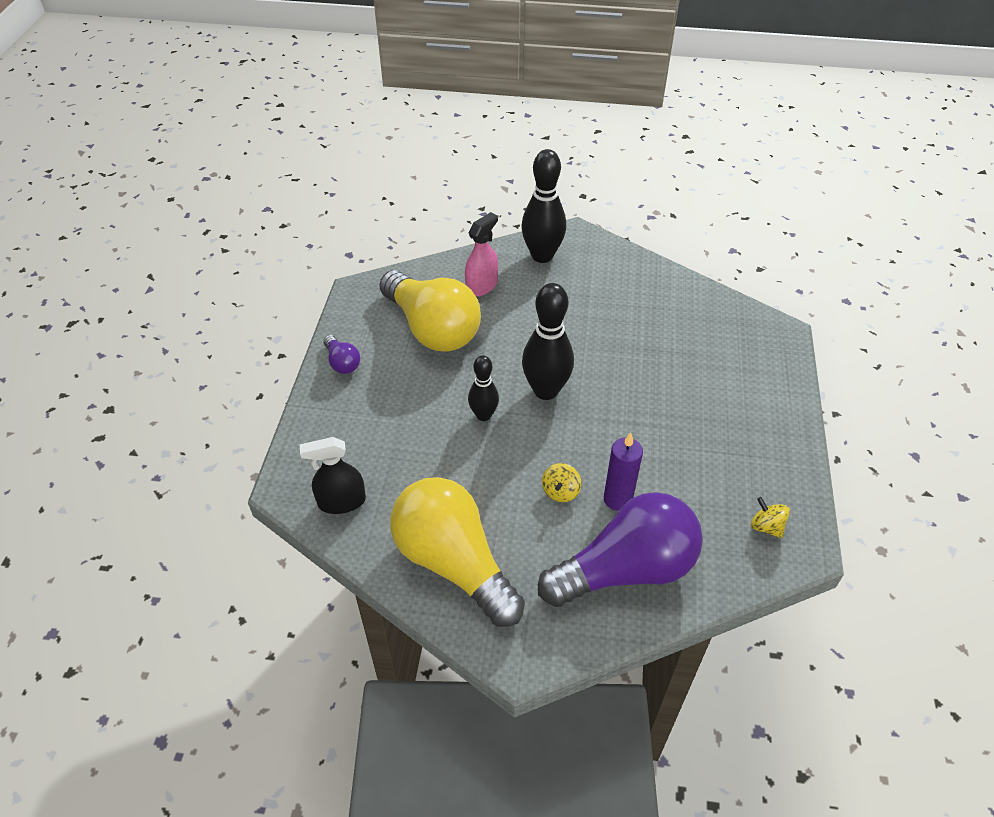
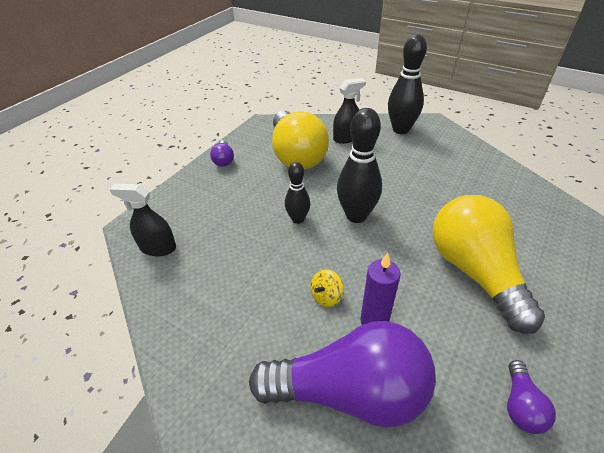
camera: 25 degrees right, 5 degrees down
(454, 563) = (204, 324): yellow light bulb -> yellow light bulb (474, 272)
(482, 286) = (346, 138): pink spray bottle -> black spray bottle
(766, 526) = (520, 405): yellow spinning top -> purple light bulb

